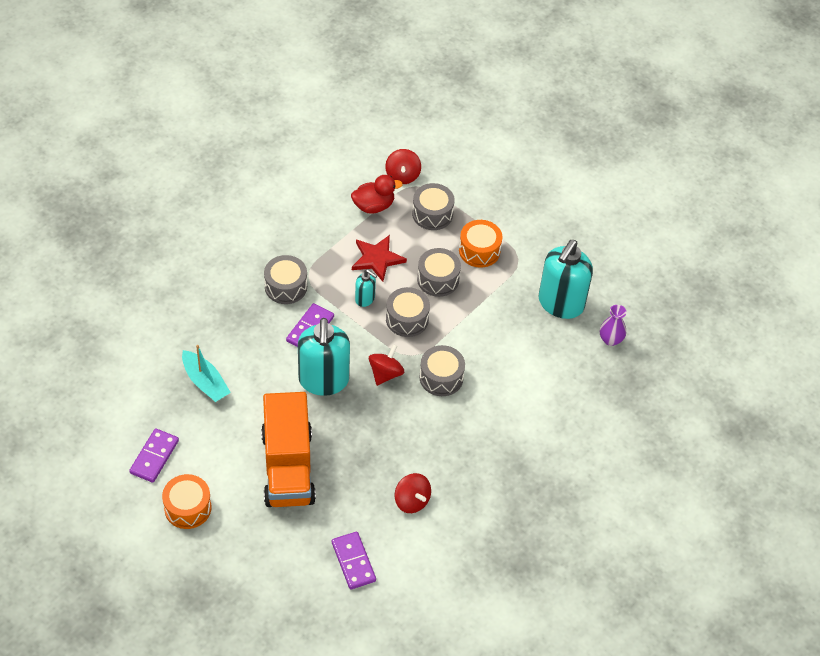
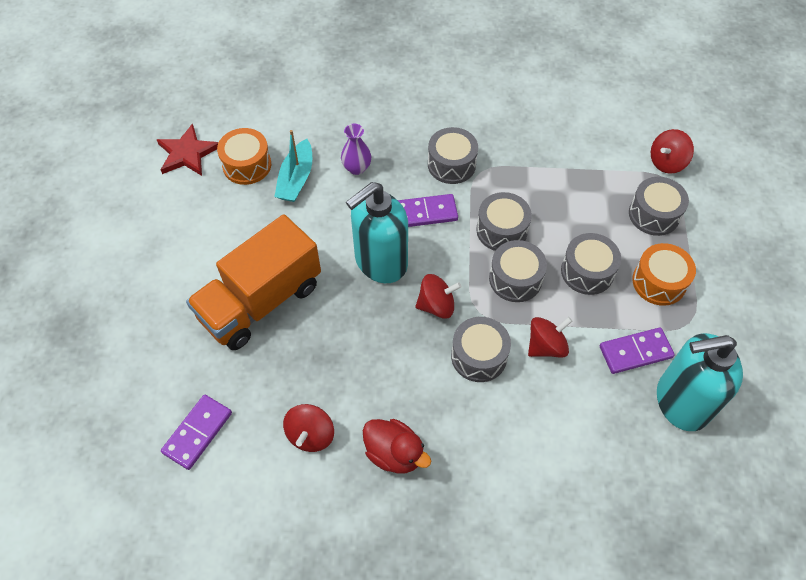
camera: 55 degrees right, 5 degrees up
(154, 457) = (188, 197): purple domino -> purple domino (635, 352)
(188, 508) = (155, 257): orange drum -> orange drum (247, 165)
(365, 299) = (501, 230): turquoise soap dispenser -> grey drum
(373, 206) = (608, 165): red duck -> red duck (394, 453)
(377, 259) = (555, 208): red star -> red star (187, 153)
(466, 339) = (546, 346): none -> red spinning top
(610, 339) = (692, 487): purple vase -> purple vase (357, 168)

